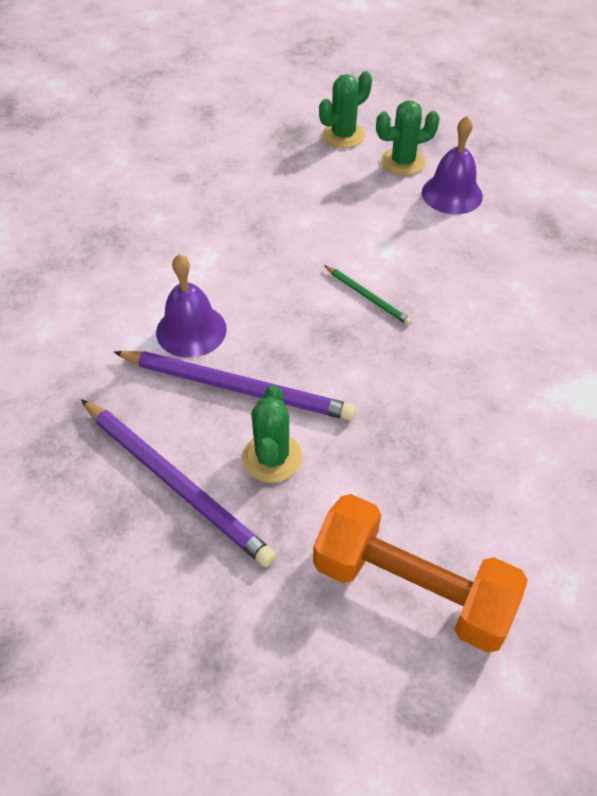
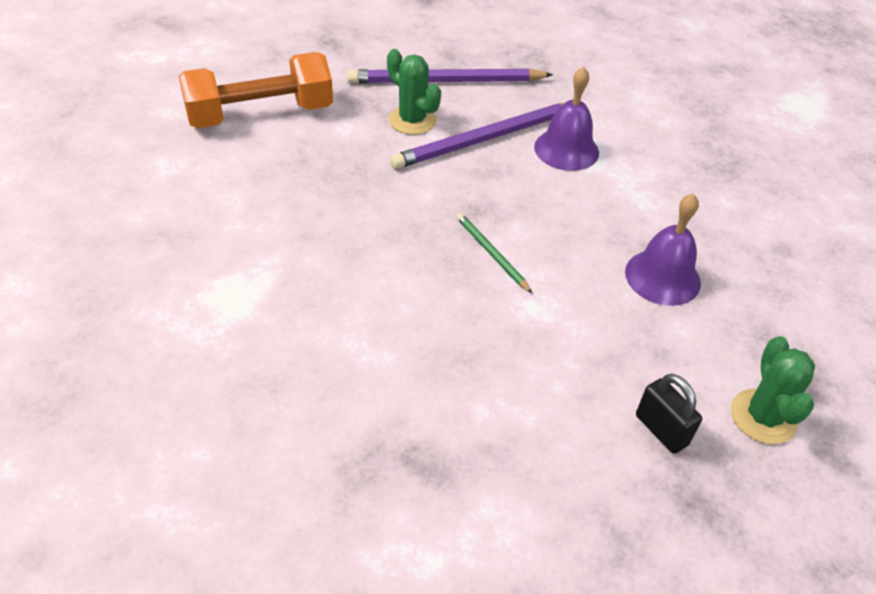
camera: 130 degrees right, 5 degrees down
(368, 297) = (491, 253): green pencil -> green pencil turned 60 degrees clockwise
(403, 162) = (661, 430): green cactus -> black padlock
(452, 194) = (562, 425): purple bell -> purple bell (662, 277)

